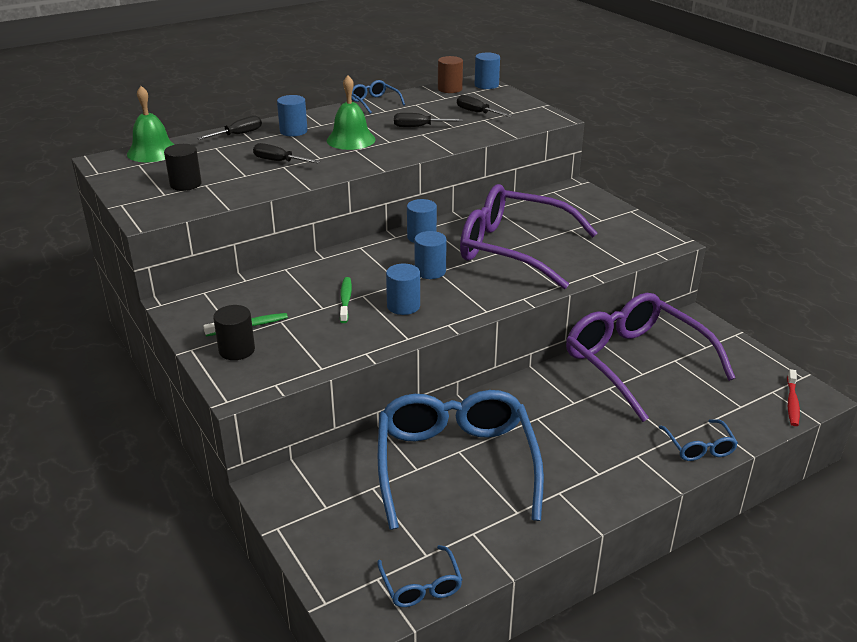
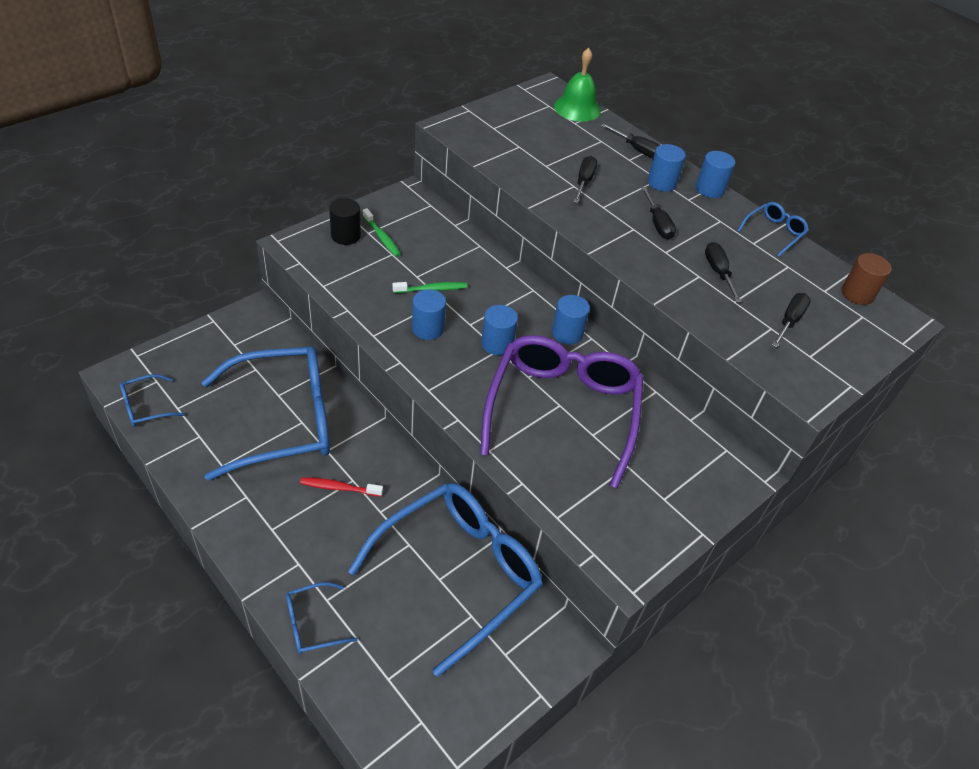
camera: 75 degrees right, 15 degrees up
(185, 184) = (516, 135): black cylinder -> none
(351, 140) = (657, 223): green bell -> black screwdriver
(486, 85) = (894, 328): blue cylinder -> blue cylinder (710, 189)
(635, 363) = (459, 573): purple glasses -> blue glasses
(792, 403) = (400, 742): red toothbrush -> red toothbrush (339, 488)

